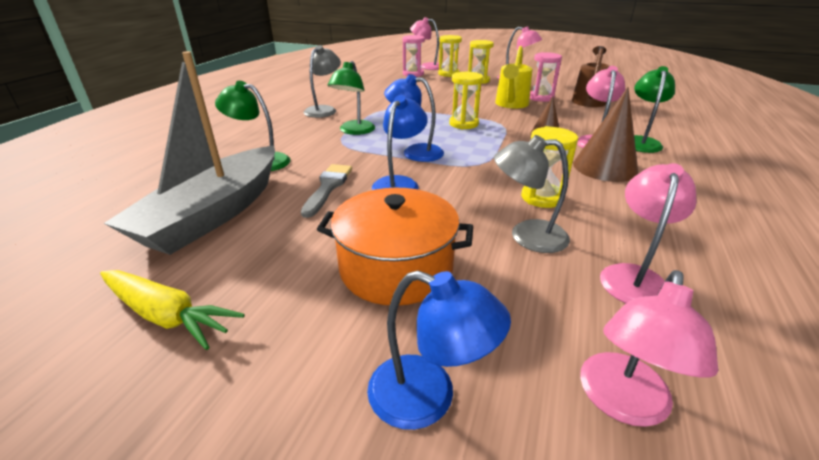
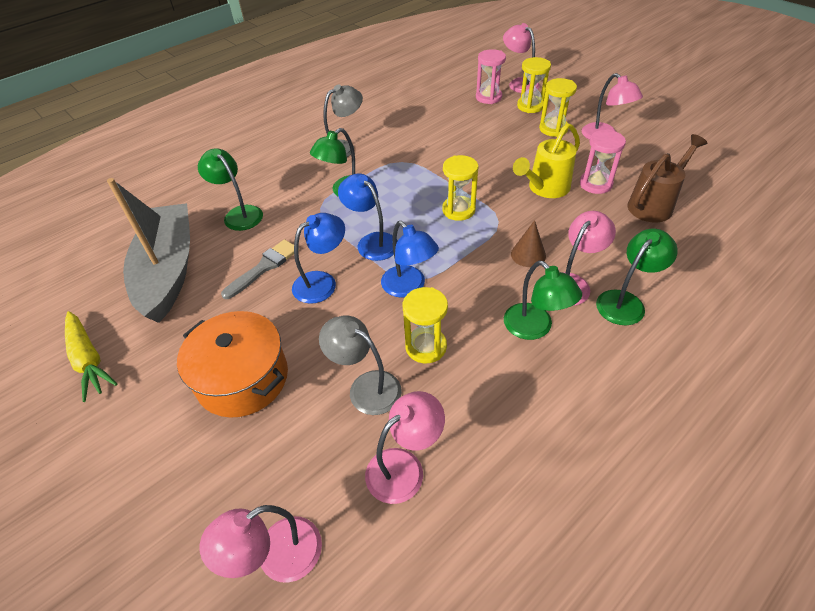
camera: 30 degrees right, 15 degrees up
(214, 214) = (168, 270): grey boat -> grey boat turned 120 degrees clockwise
(428, 398) = (176, 492): blue lamp -> blue lamp (409, 287)
(605, 167) = (534, 328): brown cone -> green lamp

